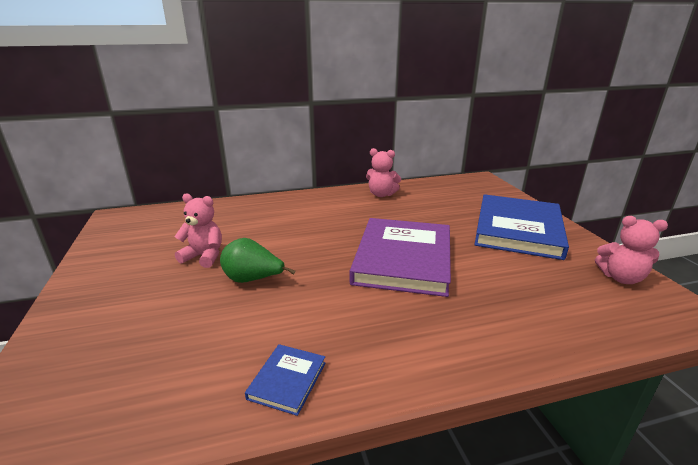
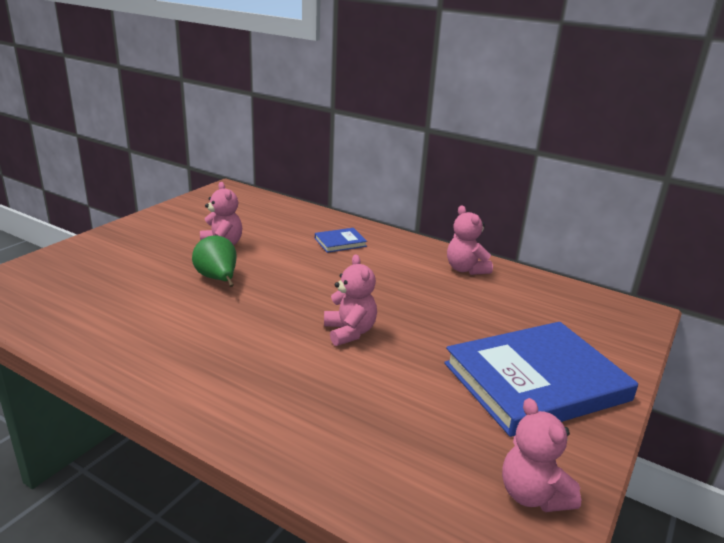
camera: 45 degrees right, 0 degrees up
(287, 380) = (118, 348): blue book -> blue book (340, 242)
(403, 259) = (349, 332): purple book -> pink teddy bear

